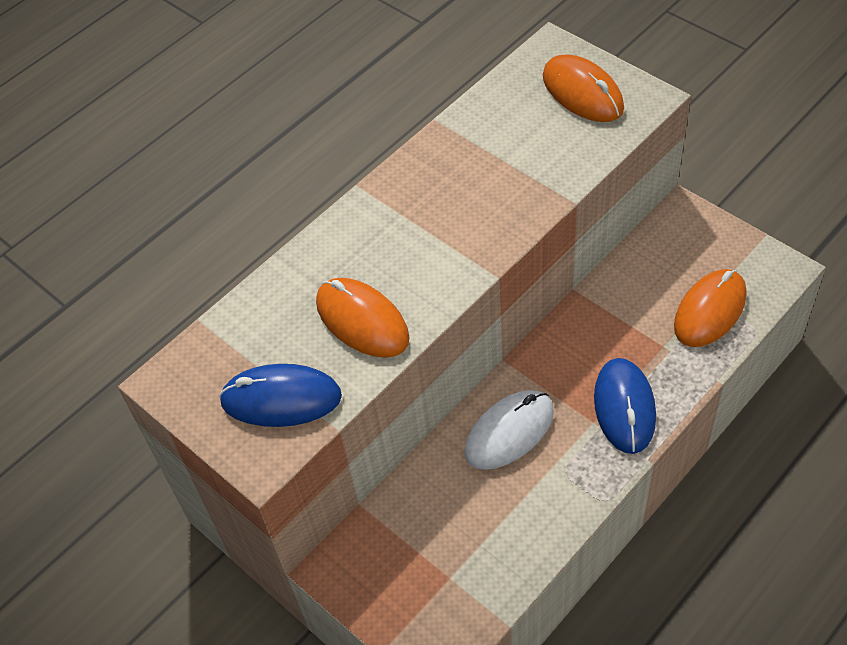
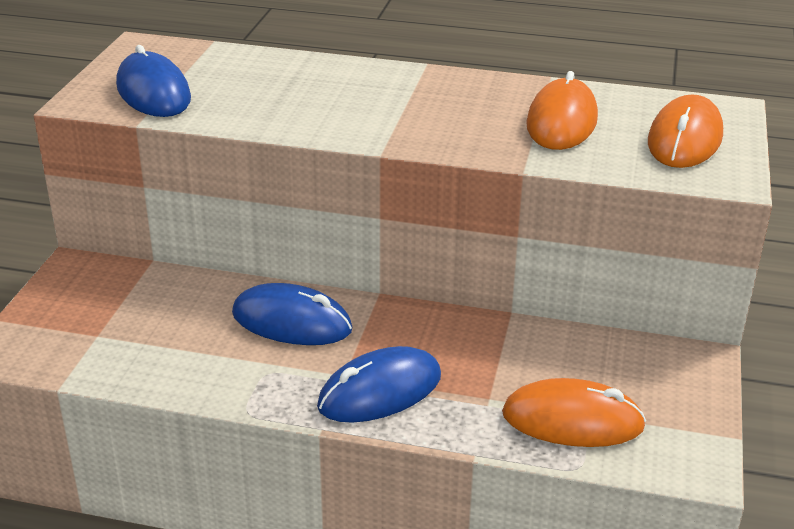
camera: 55 degrees right, 20 degrees down
(362, 320) = (268, 104): orange mouse -> orange mouse (561, 121)
(509, 432) = (292, 322): white mouse -> blue mouse

